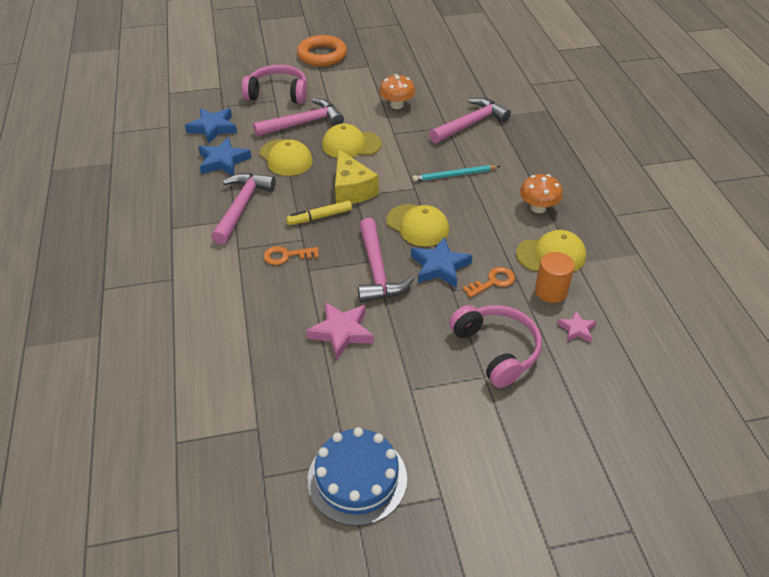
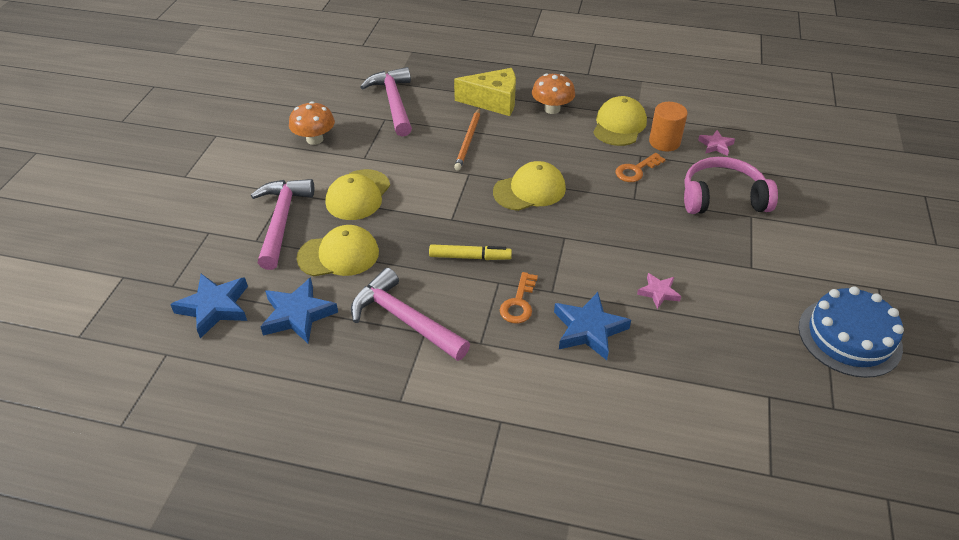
camera: 65 degrees left, 0 degrees up
(278, 93) = (195, 225): pink headphones -> none
(320, 217) = (469, 257): yellow marker -> yellow marker turned 90 degrees counterclockwise
(322, 55) = (151, 164): orange ring -> none
(341, 332) = (658, 292): pink star -> pink star, size x0.57
(351, 190) = (439, 219): yellow cheese -> yellow cheese (493, 102)
(377, 270) = (581, 239): pink hammer -> none
(440, 266) = (598, 195): blue star -> blue star (588, 329)
(454, 175) = (468, 141): turquoise pencil -> orange pencil
(493, 282) = (636, 170): orange key -> orange key turned 120 degrees counterclockwise

